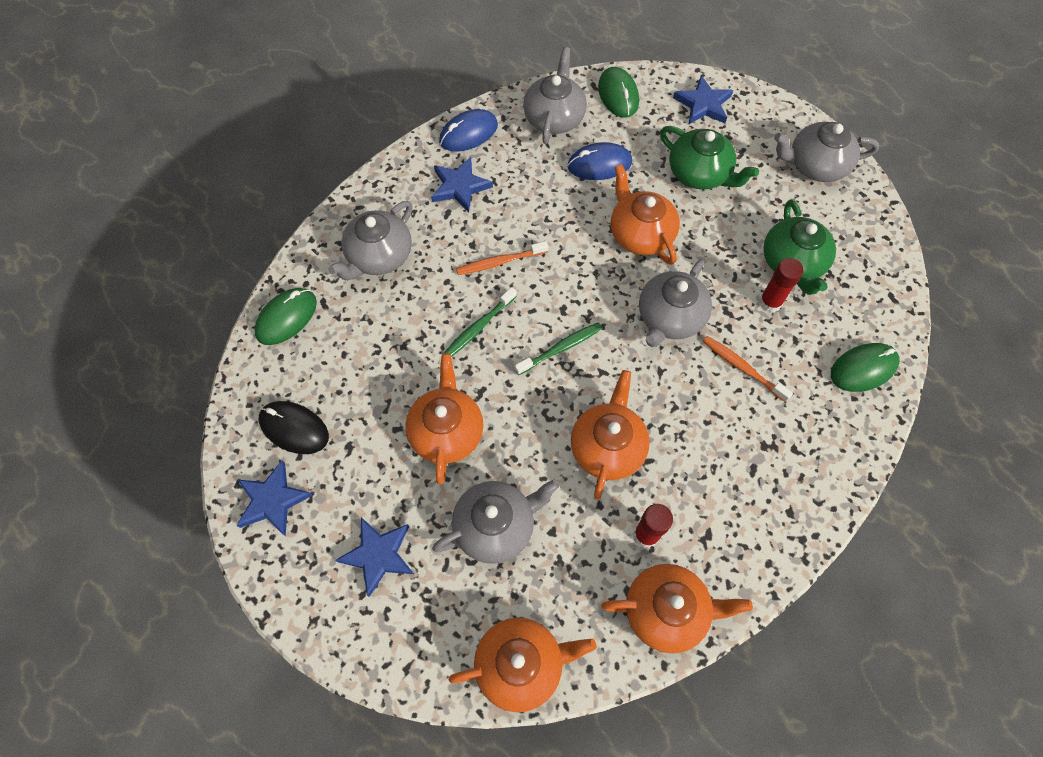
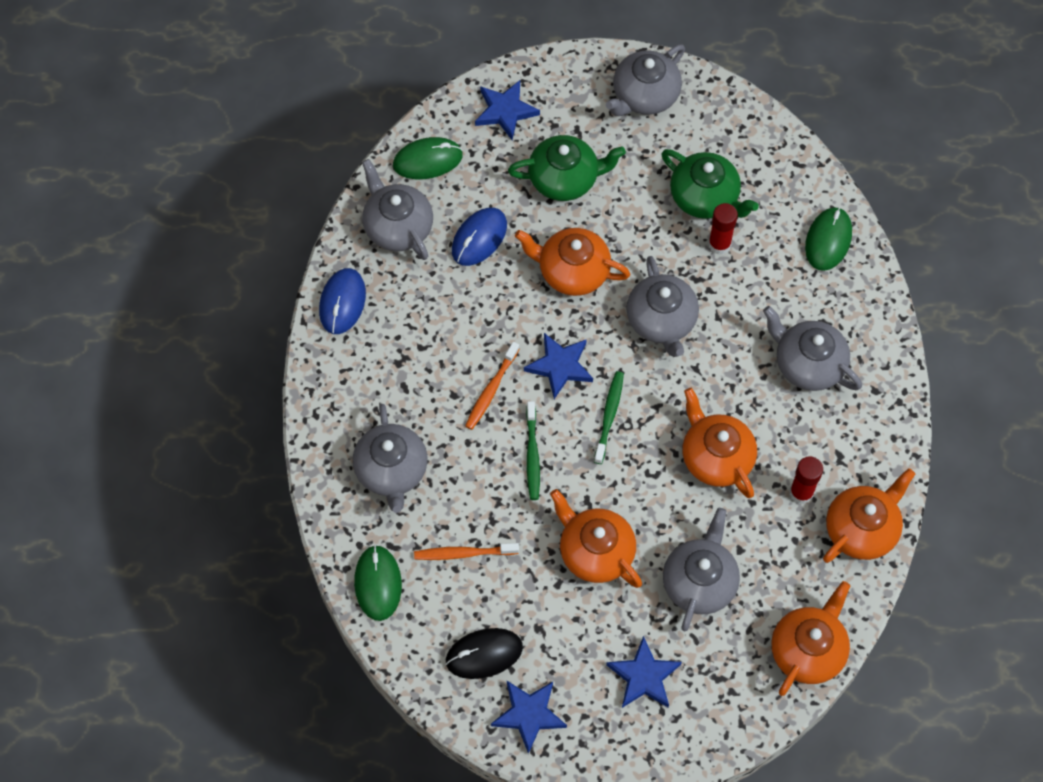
camera: 45 degrees left, 0 degrees up
(460, 187) = (389, 355): blue star -> blue star (560, 366)
(618, 95) = (428, 160): green mouse -> green mouse turned 45 degrees counterclockwise
(742, 368) = (748, 314): orange toothbrush -> orange toothbrush (463, 553)
(753, 443) = (808, 364): none -> grey teapot

